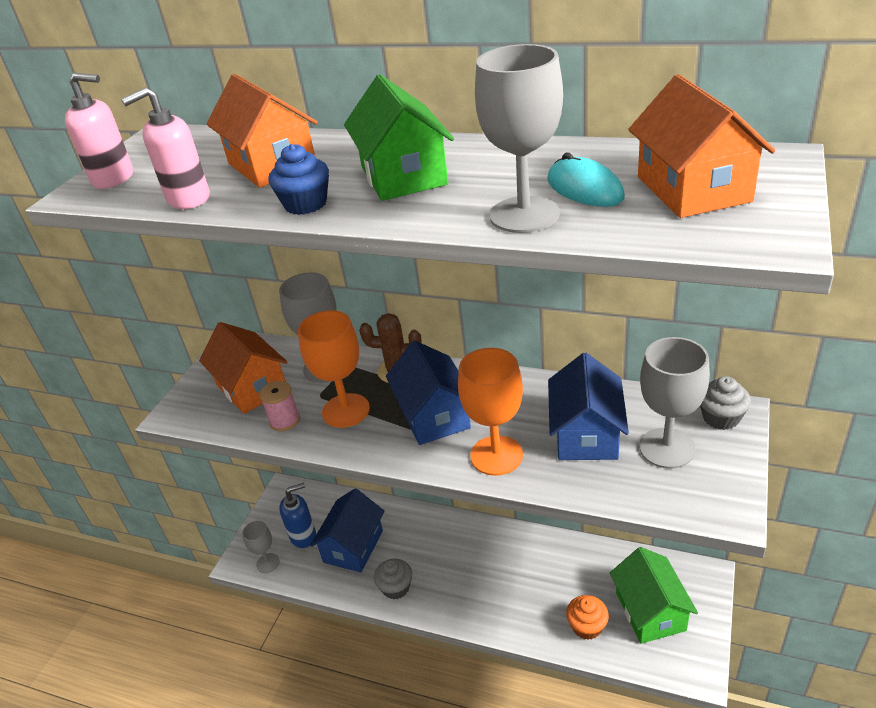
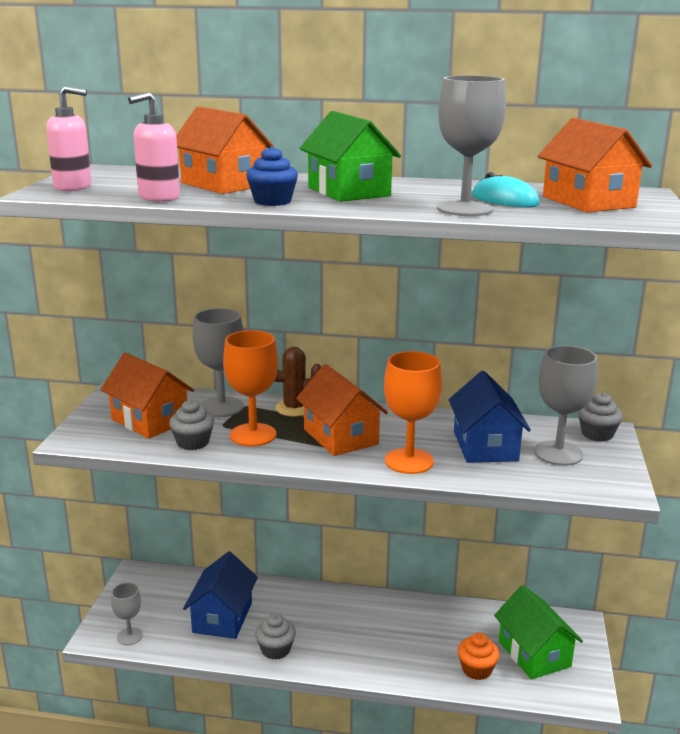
camera: 15 degrees left, 15 degrees down
(284, 420) = (193, 442): pink spool -> grey cupcake
(303, 536) = (165, 611): blue soap dispenser -> none
(434, 415) = (340, 437): blue house -> orange house

